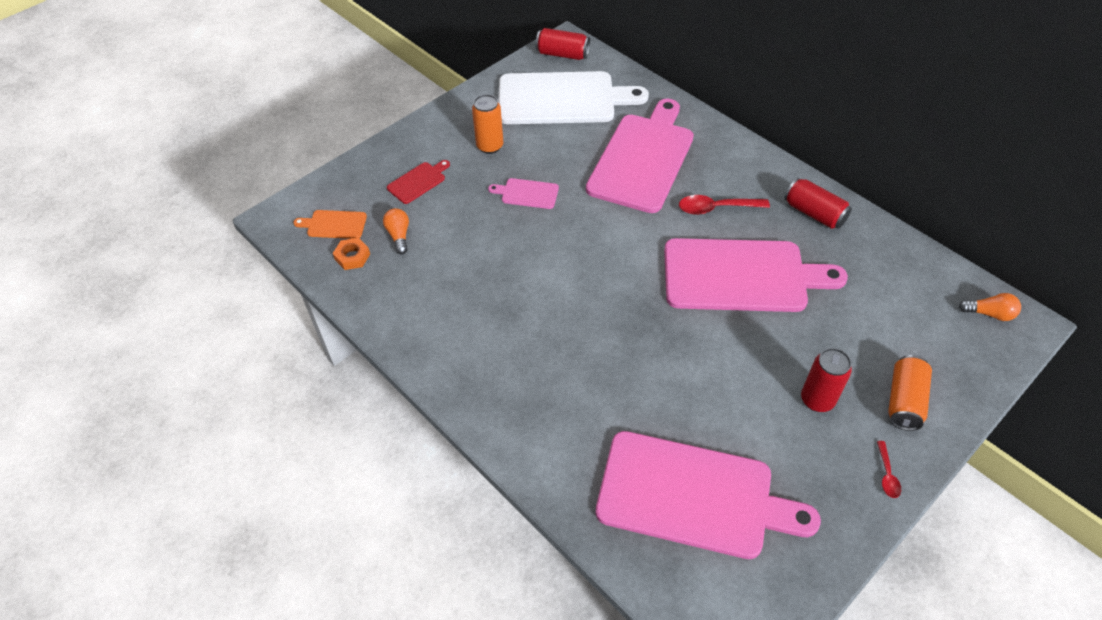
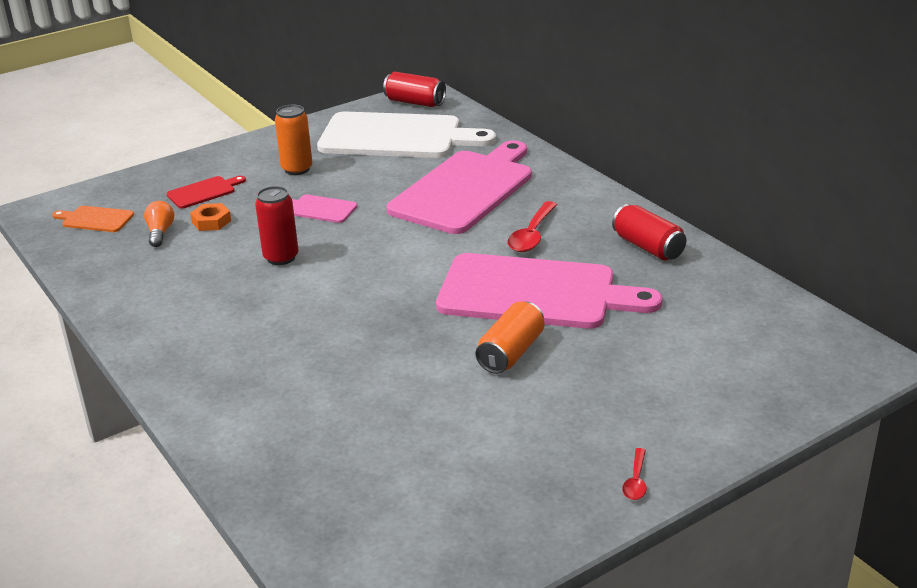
camera: 10 degrees right, 20 degrees down
(352, 257) = (101, 246): orange nut -> orange nut (211, 221)
(692, 495) = (386, 476): pink cutting board -> none
(716, 208) = (532, 235): red spoon -> red spoon turned 75 degrees counterclockwise
(817, 400) = (578, 406): red can -> red can (281, 257)
(904, 401) = (687, 417): orange can -> orange can (511, 353)
(989, 314) = (831, 349): orange light bulb -> none

